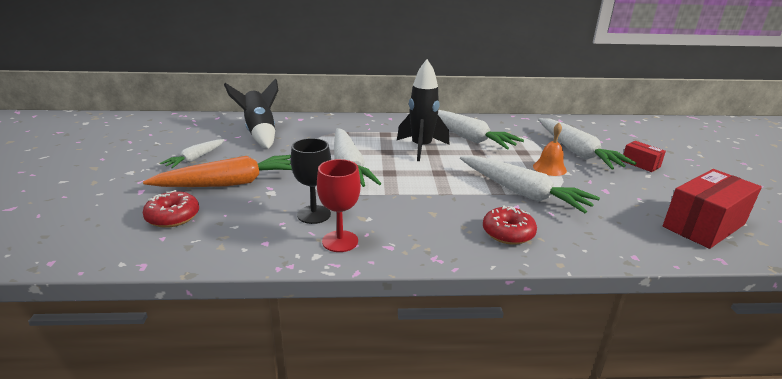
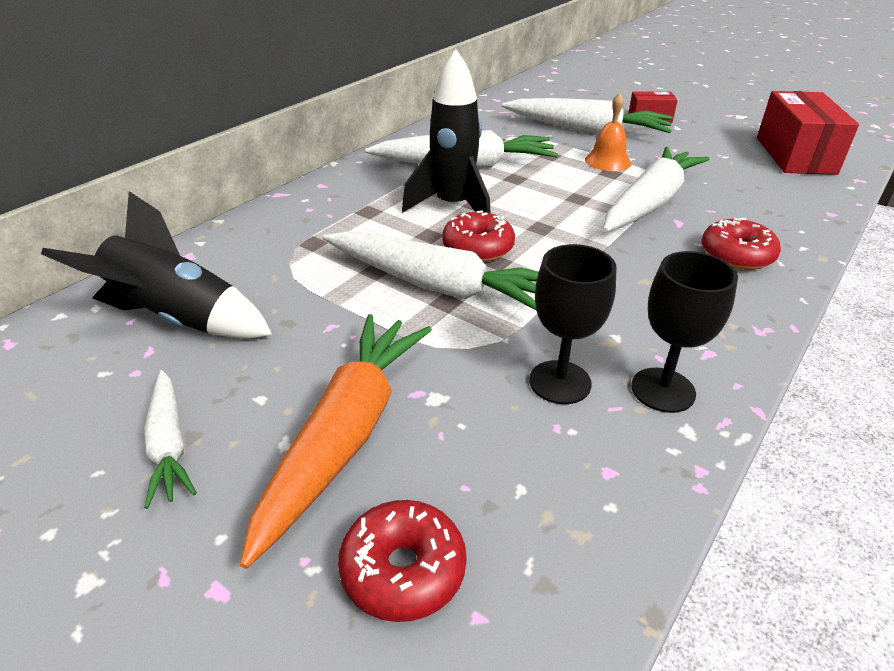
camera: 50 degrees left, 10 degrees up
(340, 241) = (663, 390): red goblet -> black goblet
(394, 165) = (478, 248): none -> red donut
(522, 193) = (650, 203): white carrot -> white carrot turned 45 degrees counterclockwise

